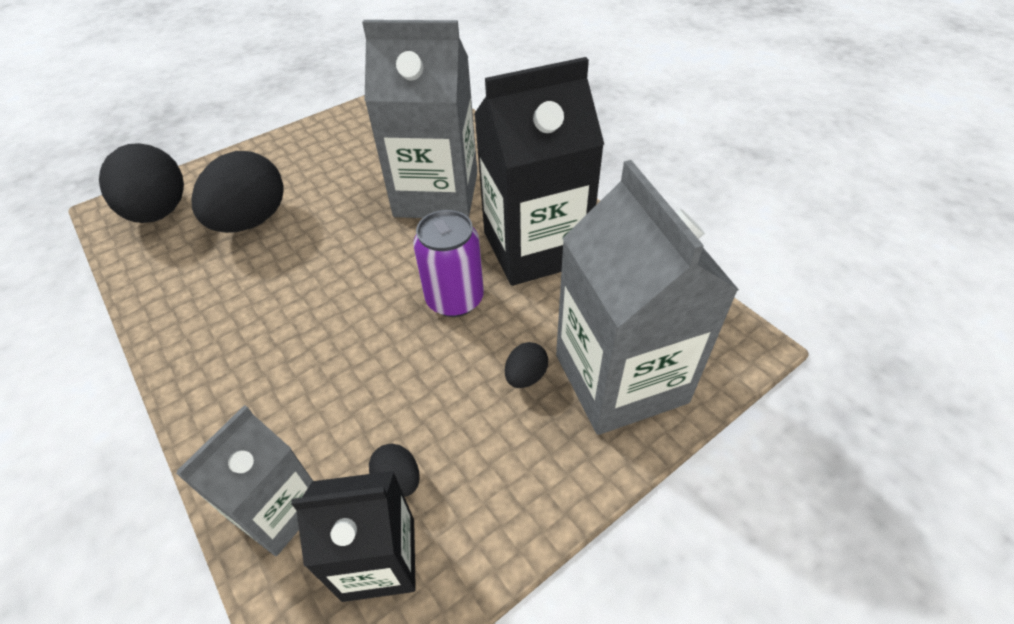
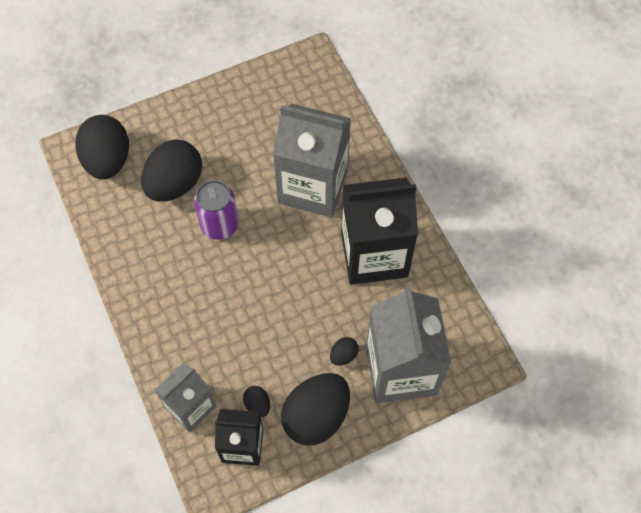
camera: 10 degrees right, 15 degrees up
(455, 299) = (310, 287): purple can -> purple can (219, 225)
(503, 478) = (316, 416): none -> black egg

